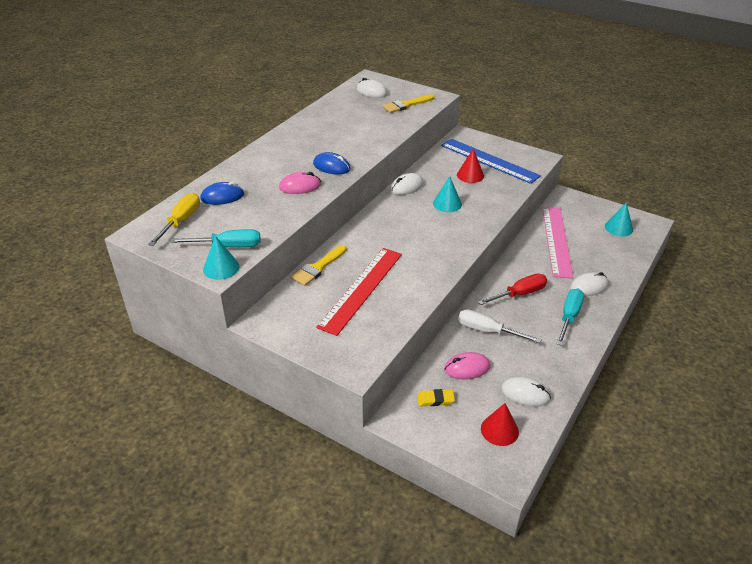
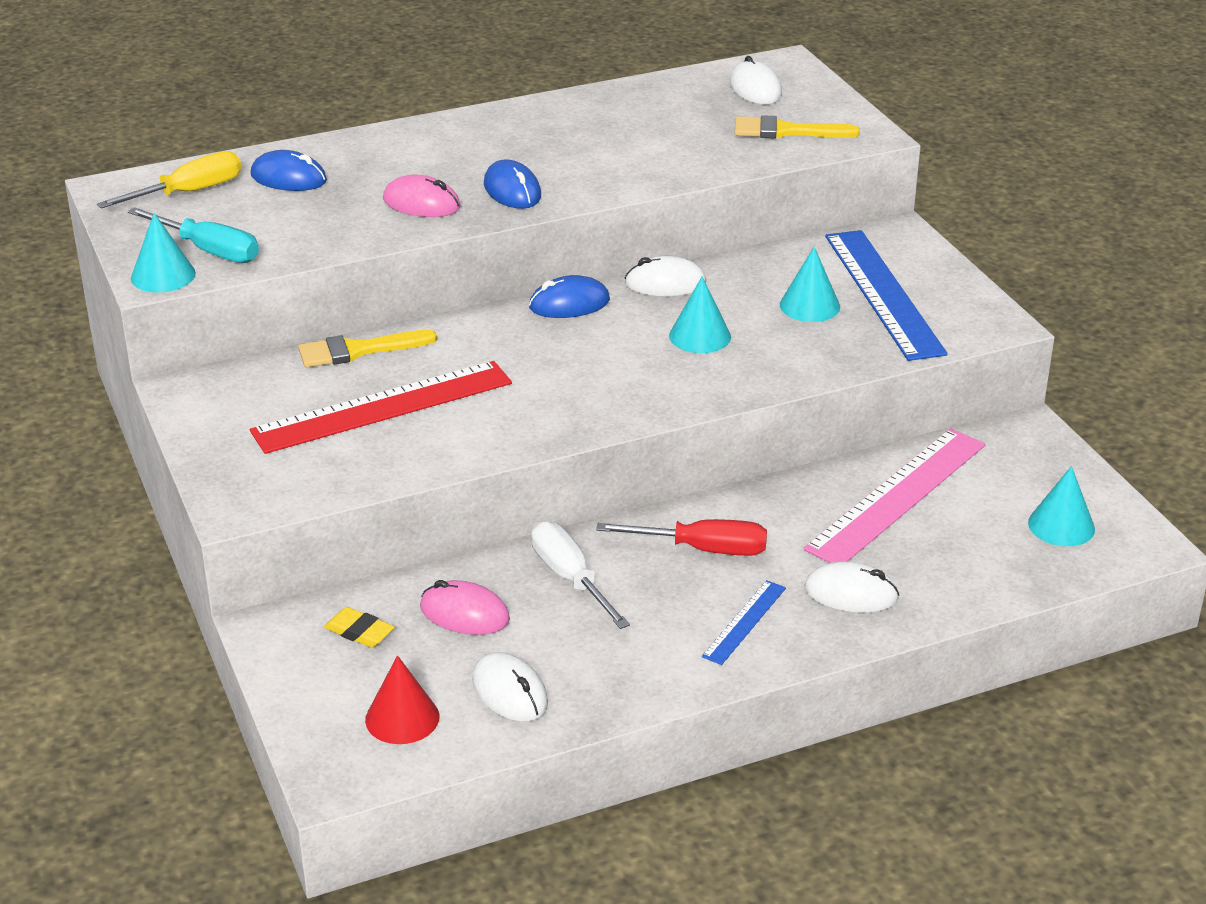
camera: 35 degrees right, 5 degrees down
(380, 210) = (569, 304): none -> blue mouse
(470, 175) = (810, 305): red cone -> turquoise cone
(569, 317) = (744, 622): turquoise screwdriver -> blue ruler

